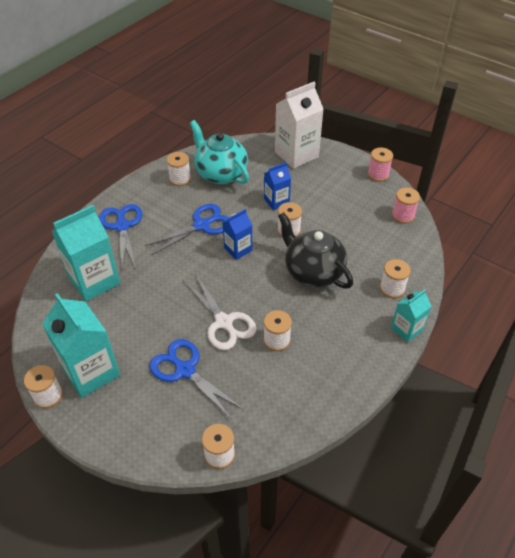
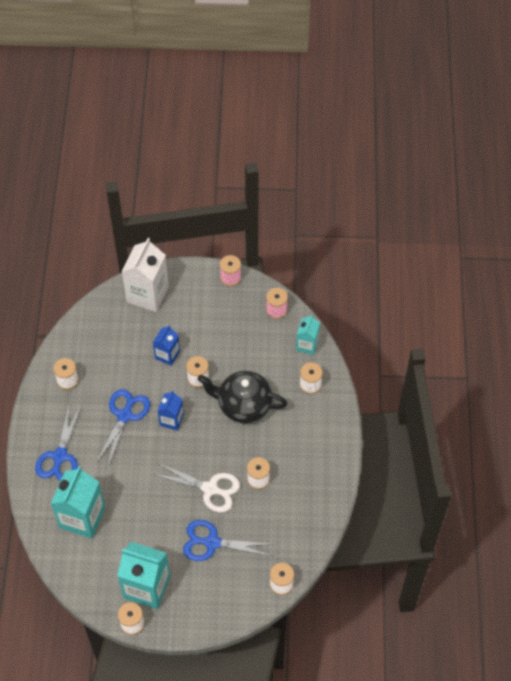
camera: 35 degrees left, 10 degrees up
(122, 226) = (60, 456): blue scissors -> blue scissors turned 120 degrees counterclockwise
(220, 173) = (98, 353): turquoise teapot -> none
(406, 329) = (341, 413): turquoise carton -> turquoise carton (307, 345)

